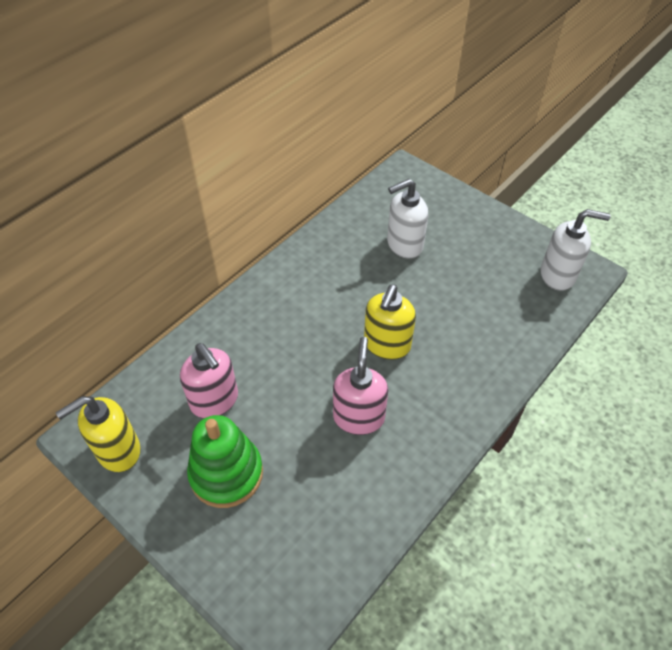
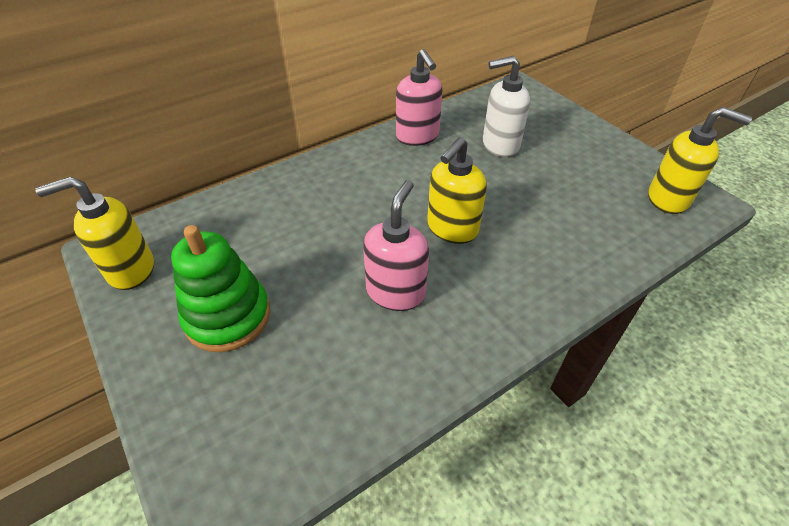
camera: 15 degrees right, 5 degrees down
(215, 401) = (249, 245): pink soap dispenser -> pink soap dispenser (417, 136)
(558, 275) = (668, 199): white soap dispenser -> yellow soap dispenser

